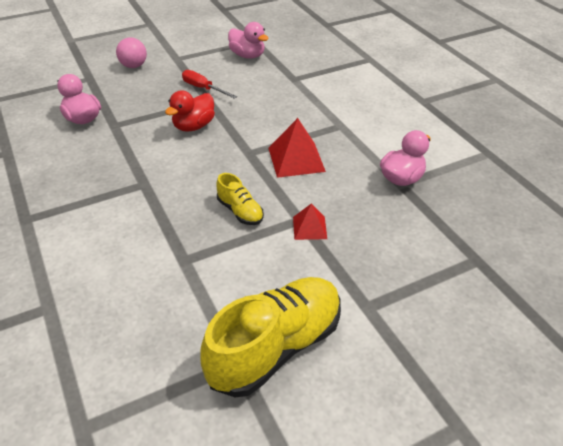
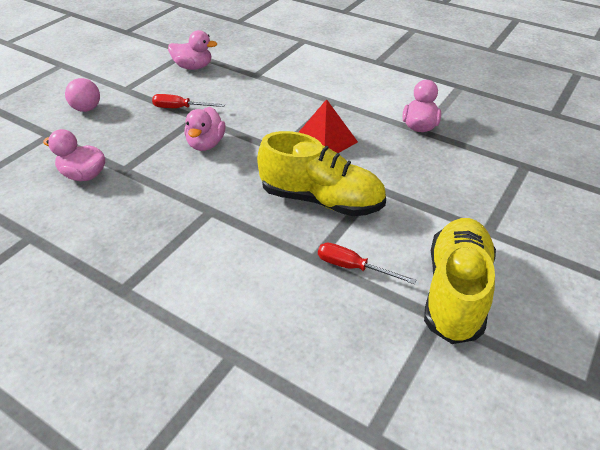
camera: 30 degrees left, 0 degrees up
(193, 126) = (206, 144): red duck -> pink duck
(208, 282) = (353, 267): none -> red screwdriver
(240, 211) = (321, 200): yellow shoe -> yellow shoe, size x2.06
(309, 227) = (389, 190): red pyramid -> none

